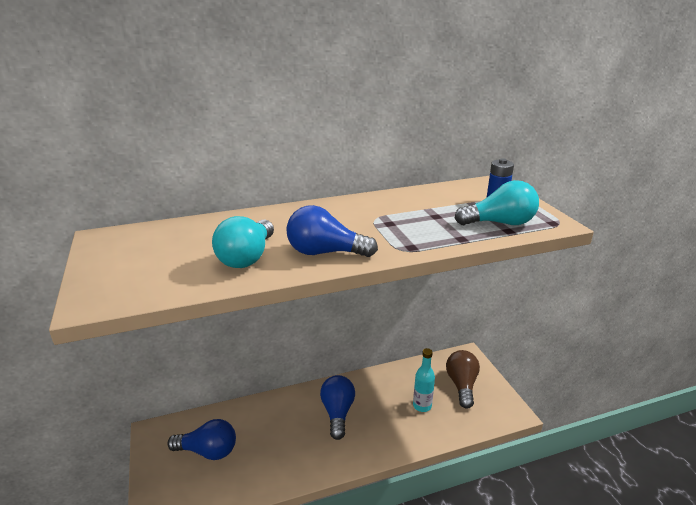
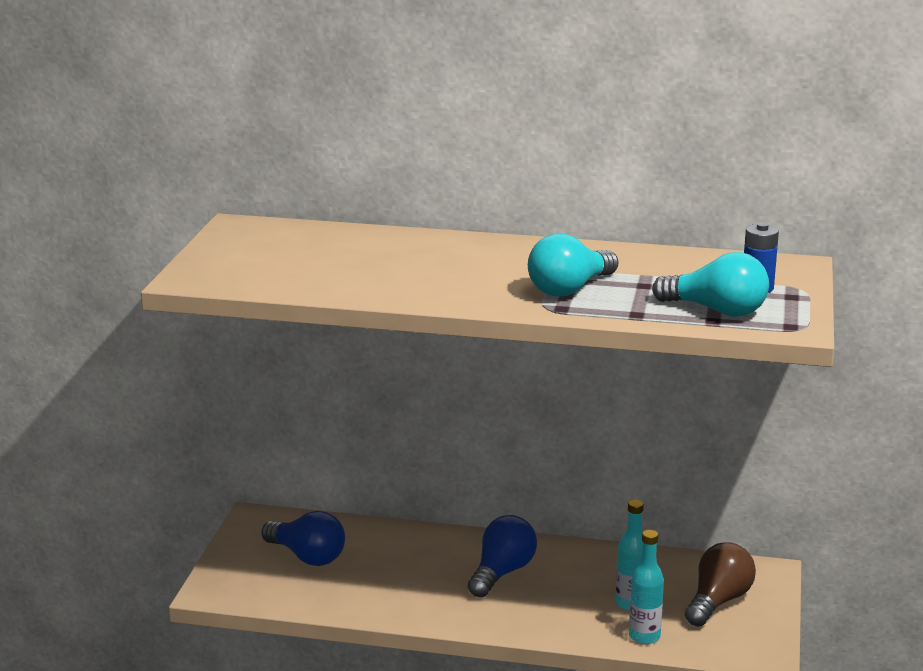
camera: 30 degrees right, 5 degrees down
(247, 257) = (367, 276): turquoise light bulb -> turquoise light bulb (569, 289)
(325, 252) = (455, 291): blue light bulb -> none
(448, 427) = (644, 636): none -> turquoise bottle

